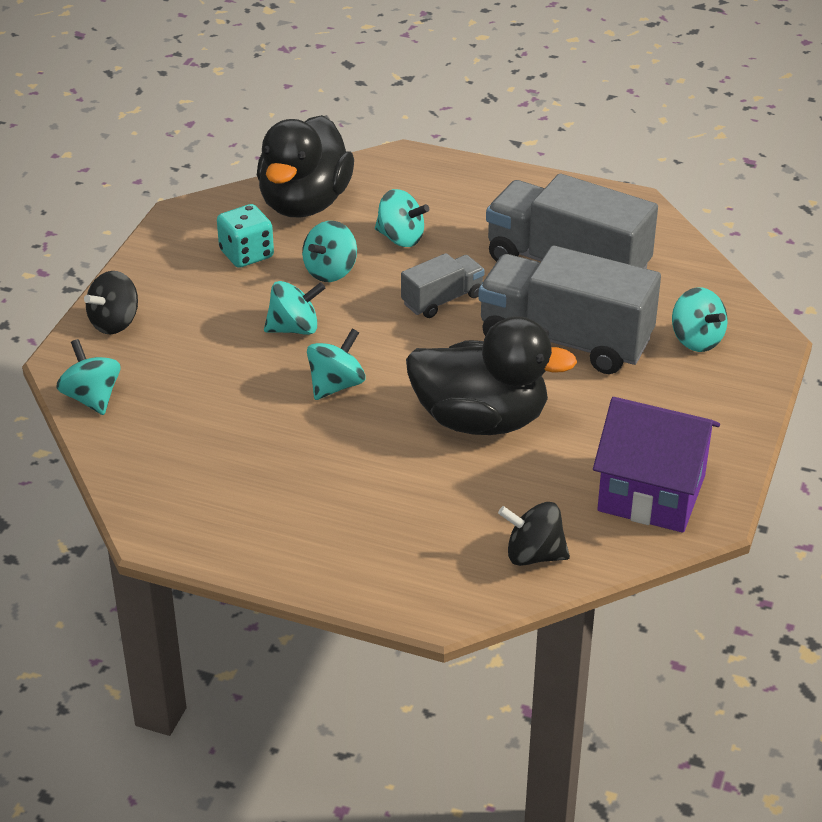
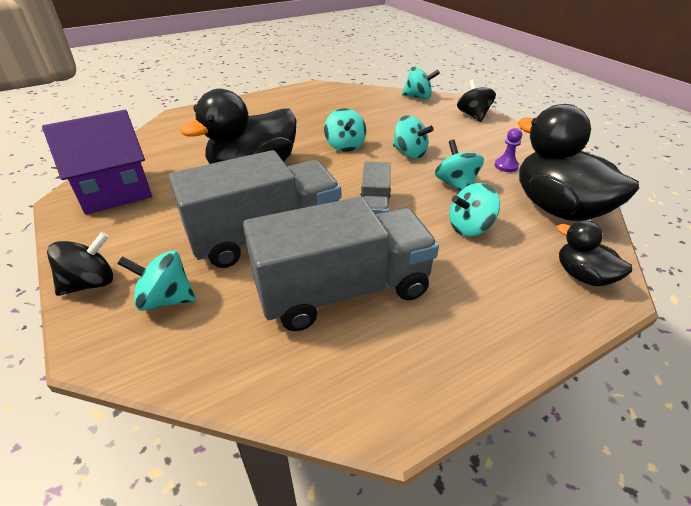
camera: 130 degrees right, 0 degrees up
(246, 254) = (506, 166): turquoise dice -> purple pawn
(294, 328) = (409, 153): turquoise spinning top -> turquoise spinning top turned 75 degrees counterclockwise
(399, 171) = (583, 276): none -> black duck
(533, 555) = (157, 143): black spinning top -> black spinning top (91, 283)

